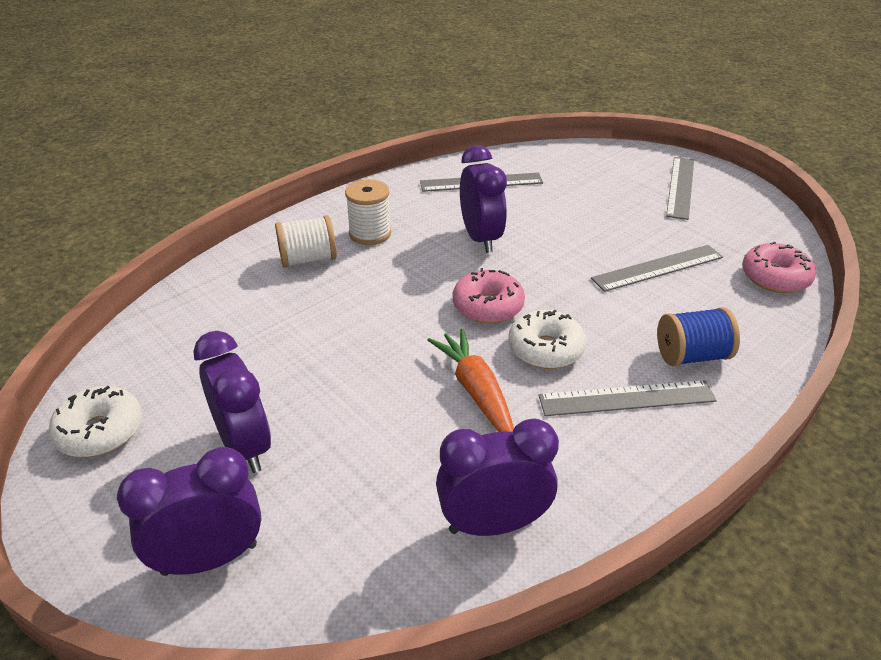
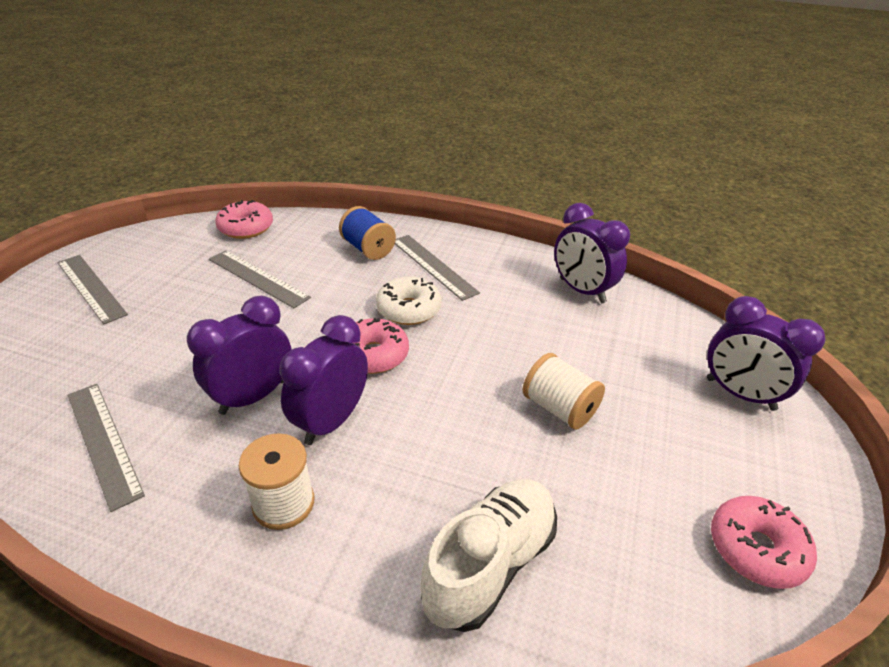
camera: 120 degrees left, 0 degrees up
(100, 431) = (756, 549): white donut -> pink donut
(244, 297) = (490, 564): none -> white shoe
(245, 446) = (655, 430): purple clock -> purple clock (331, 421)
(308, 259) = (375, 540): white spool -> white spool (559, 408)
(476, 391) = (483, 329): orange carrot -> none
(680, 187) = (91, 288): grey ruler -> grey ruler turned 60 degrees clockwise

